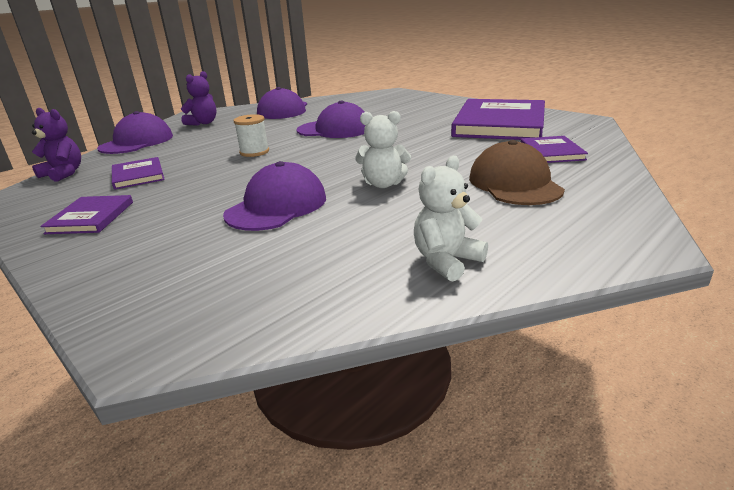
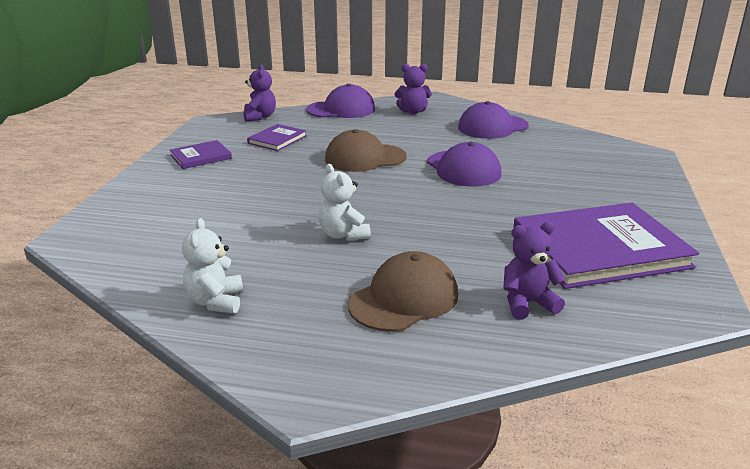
camera: 55 degrees right, 0 degrees up
(254, 152) = (365, 158): white spool -> brown cap
(277, 206) = (263, 207): purple cap -> none
(446, 261) = (216, 301): white teddy bear -> white teddy bear turned 105 degrees counterclockwise
(551, 152) = (527, 303): purple book -> purple teddy bear

